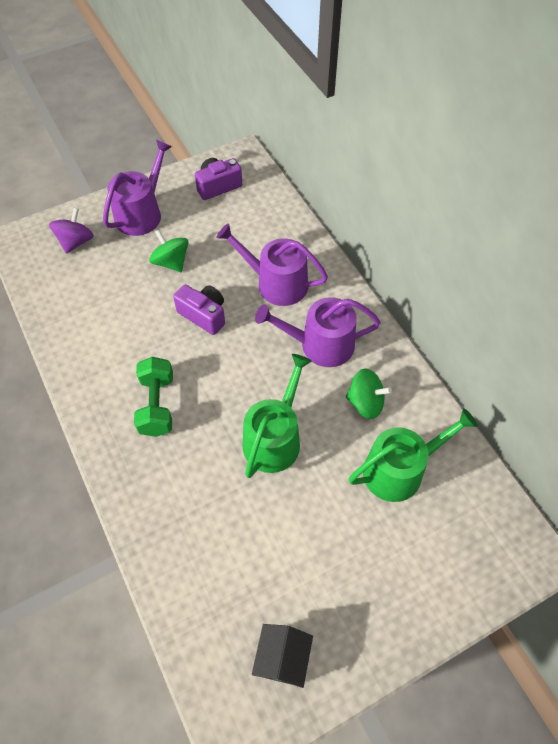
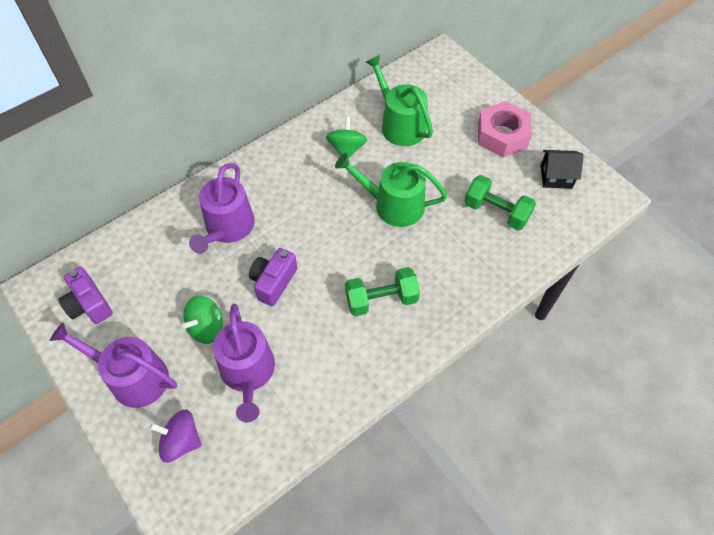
camera: 100 degrees left, 0 degrees up
(241, 556) = (496, 212): none -> green dumbbell
(320, 345) = (294, 185): purple watering can -> purple watering can (248, 373)
(367, 602) = (502, 135): none -> pink nut

